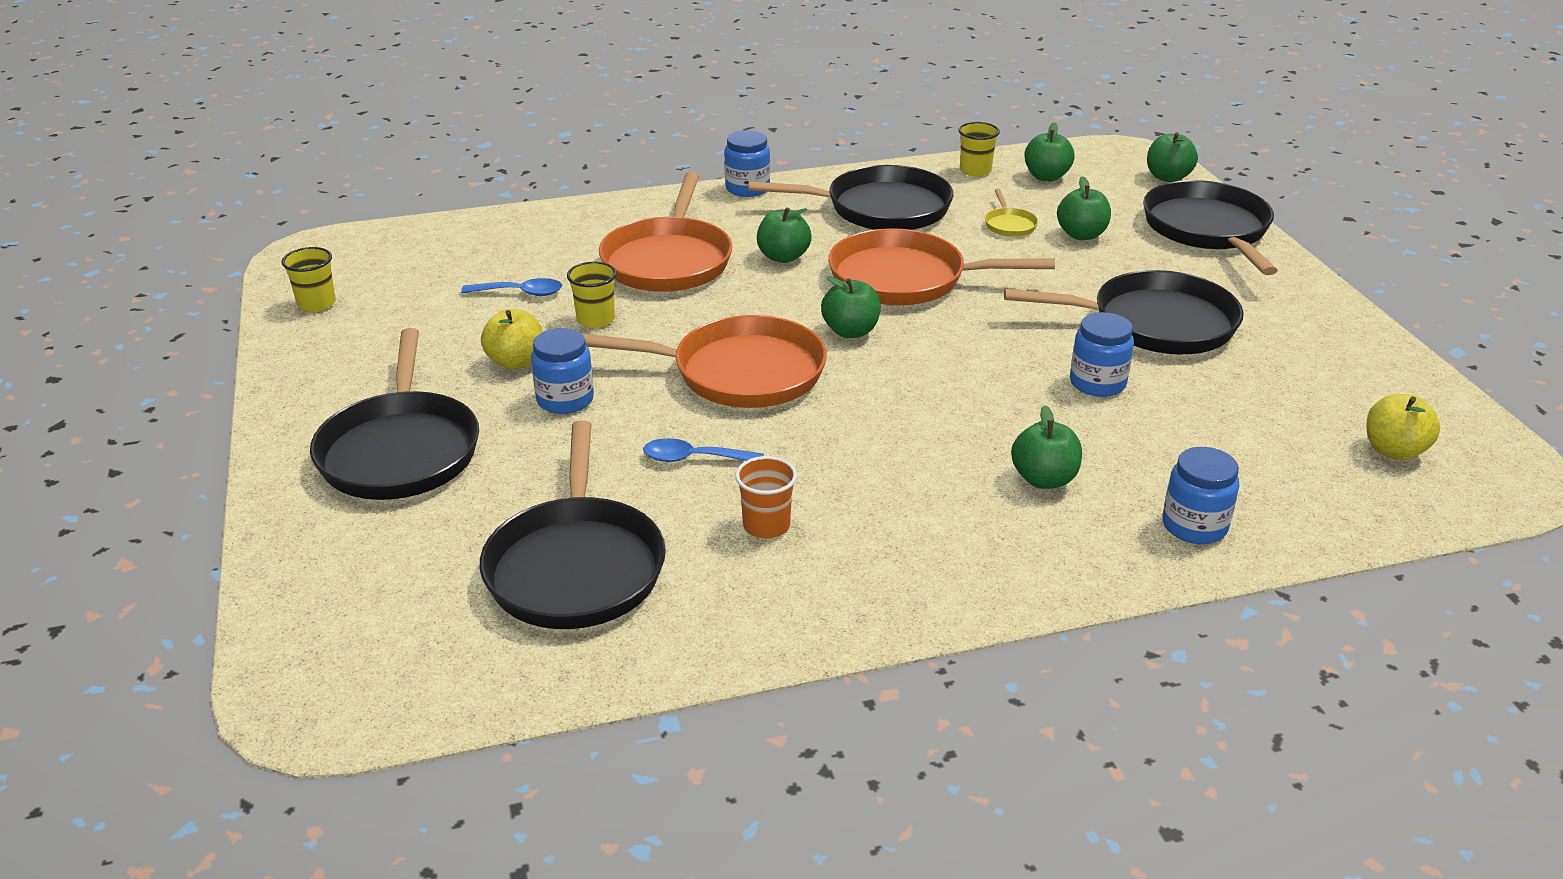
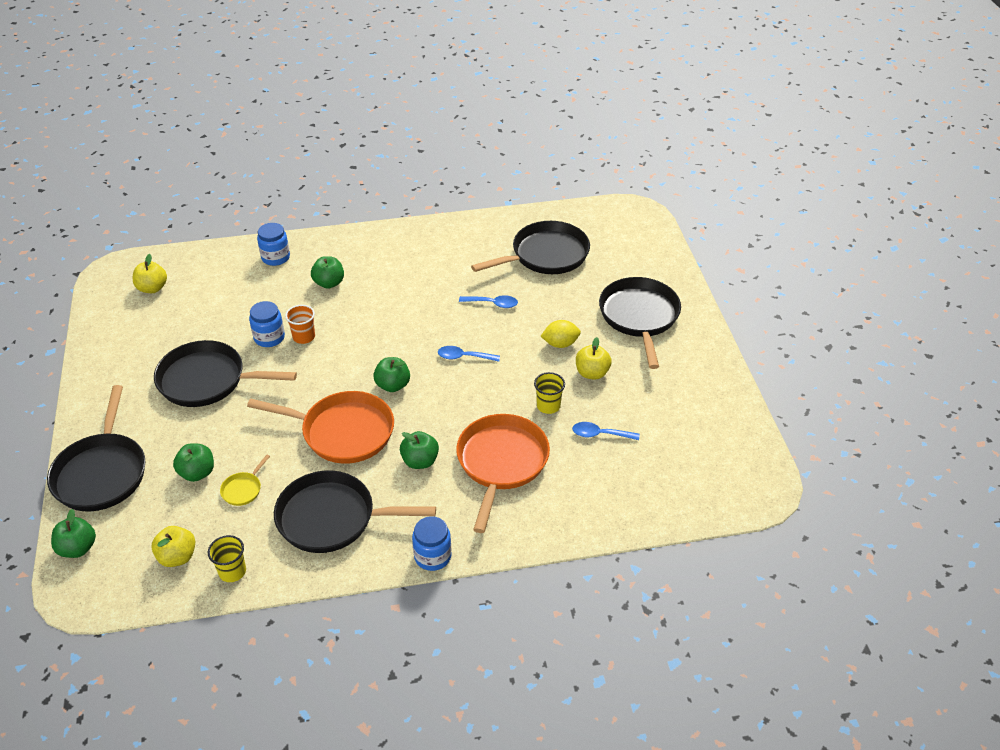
camera: 175 degrees left, 10 degrees up
(316, 304) = (731, 432): yellow cup -> none
(565, 400) = (560, 344): blue jar -> yellow lemon
(576, 566) = (546, 255): black pan -> black pan turned 60 degrees clockwise
(739, 373) = (464, 357): orange pan -> blue spoon
(766, 525) = (463, 268): orange cup -> orange cup (304, 337)
(1009, 225) = (243, 489): yellow pan -> yellow pan turned 150 degrees counterclockwise
(1046, 177) = (177, 557): green apple -> yellow apple

